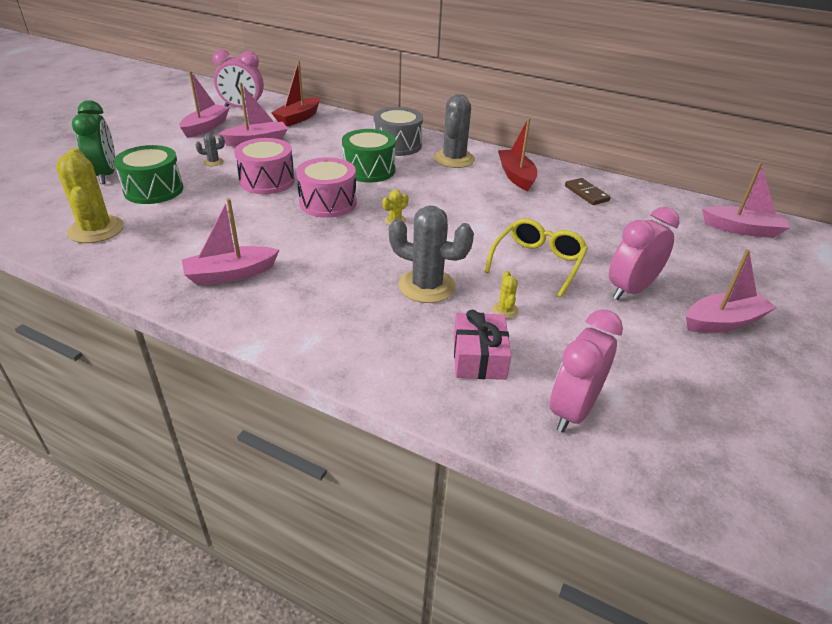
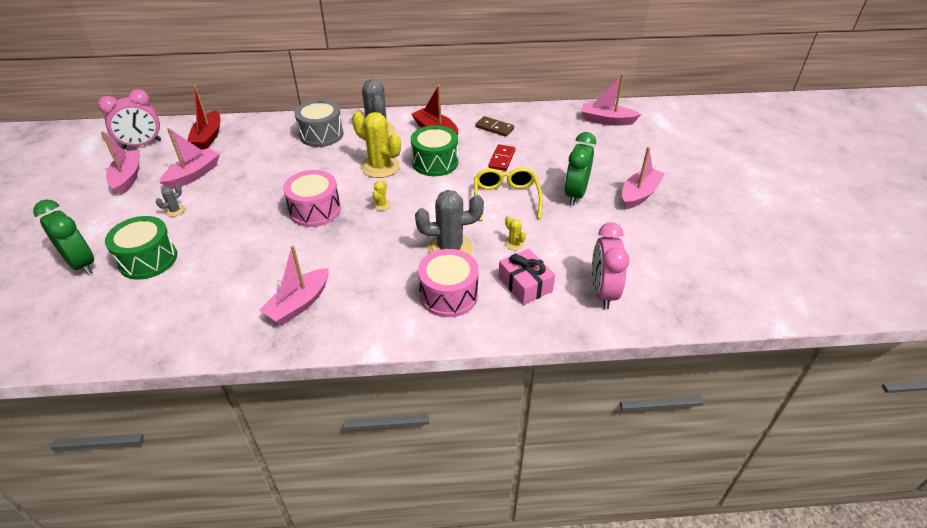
camera: 30 degrees left, 5 degrees up
(96, 230) = (137, 318): yellow cactus -> yellow cactus (380, 167)
(267, 181) = (244, 210): pink drum -> pink drum (448, 295)
(369, 170) = (320, 167): green drum -> green drum (435, 162)
(568, 224) = (502, 159): none -> red domino
(630, 290) = (575, 194): pink clock -> green clock
(742, 229) = (606, 120): pink boat -> pink boat turned 150 degrees counterclockwise

